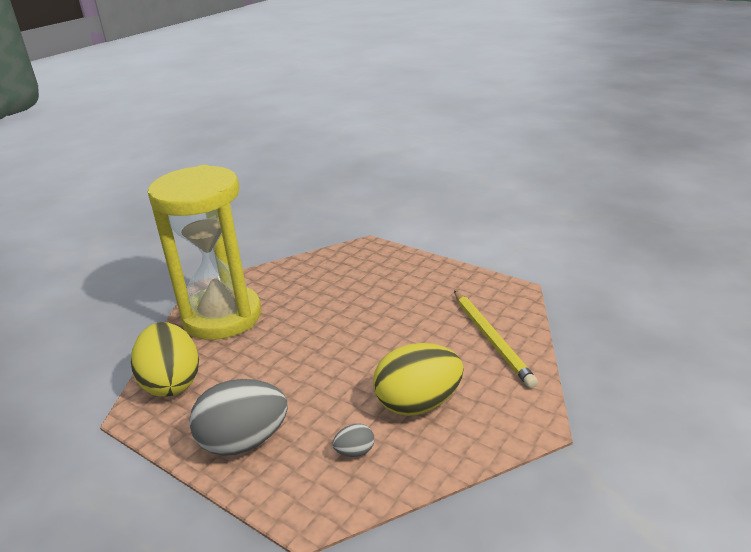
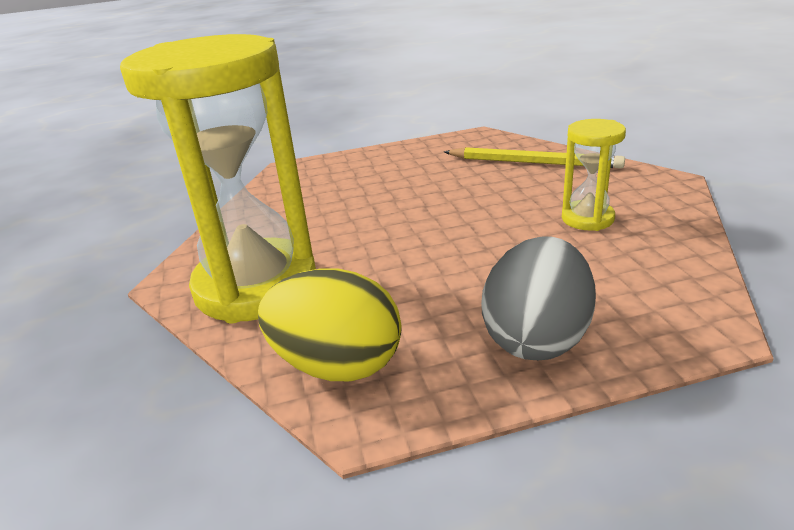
camera: 50 degrees left, 0 degrees up
(355, 452) = (628, 271): grey egg -> none
(418, 404) = (587, 219): yellow egg -> yellow hourglass

